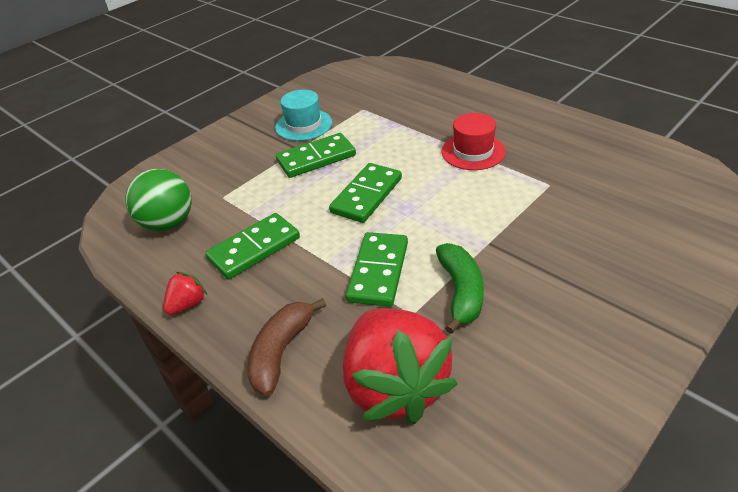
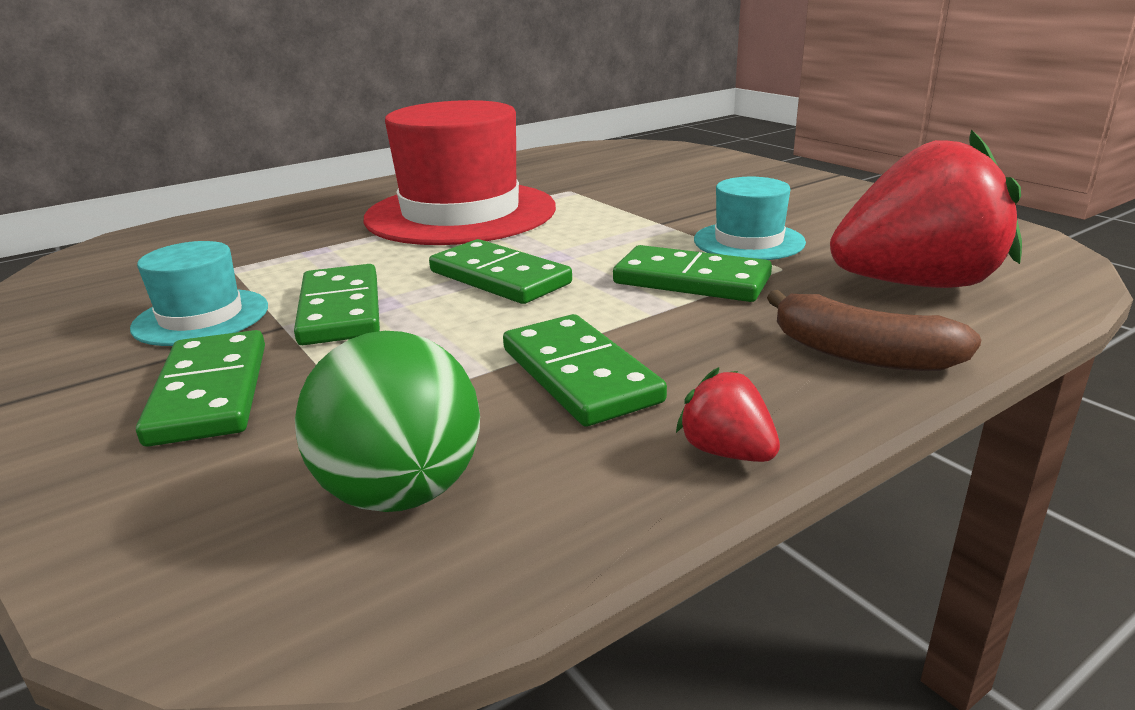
camera: 80 degrees left, 15 degrees down
(237, 155) = (210, 393): none -> green domino
(461, 292) = (748, 241): green banana -> turquoise hat
(473, 152) = (460, 213): red hat -> red hat, size x2.01

